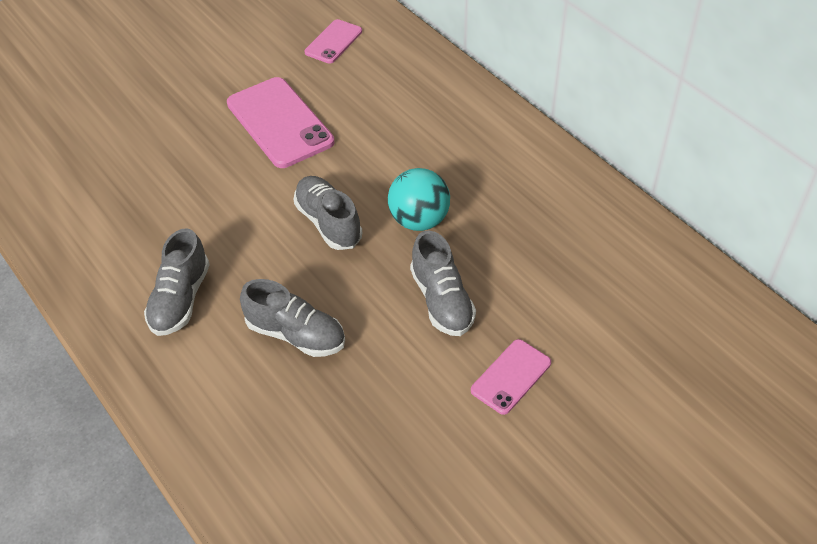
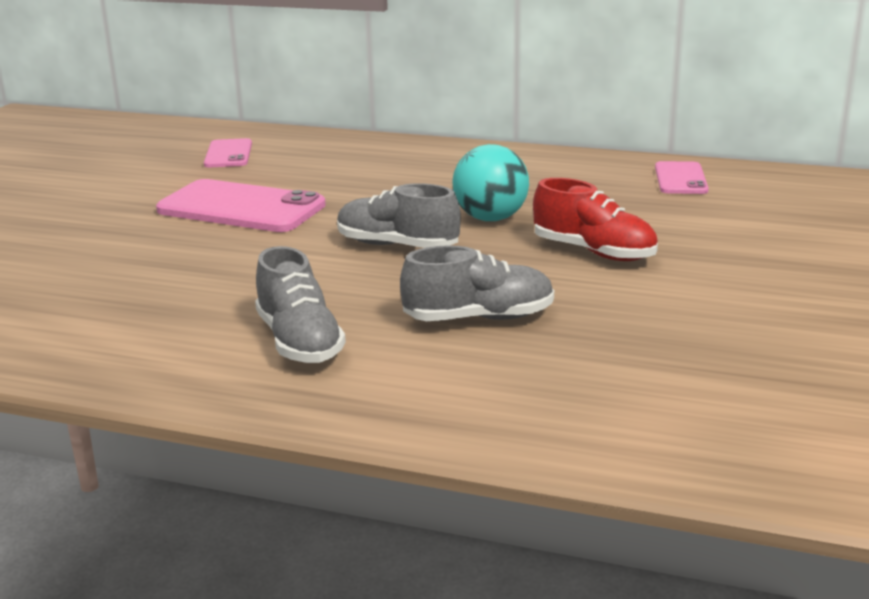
camera: 35 degrees left, 25 degrees down
(442, 300) = (594, 252): grey shoe -> red shoe
(511, 377) = (735, 270): pink phone -> pink phone (681, 179)

